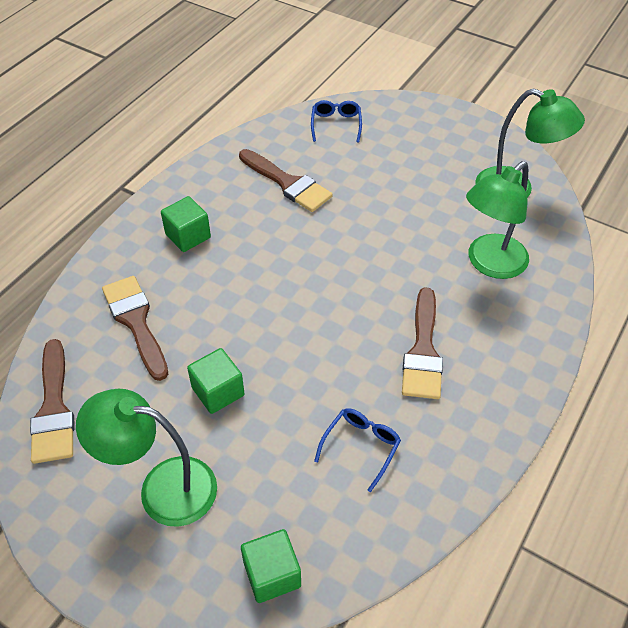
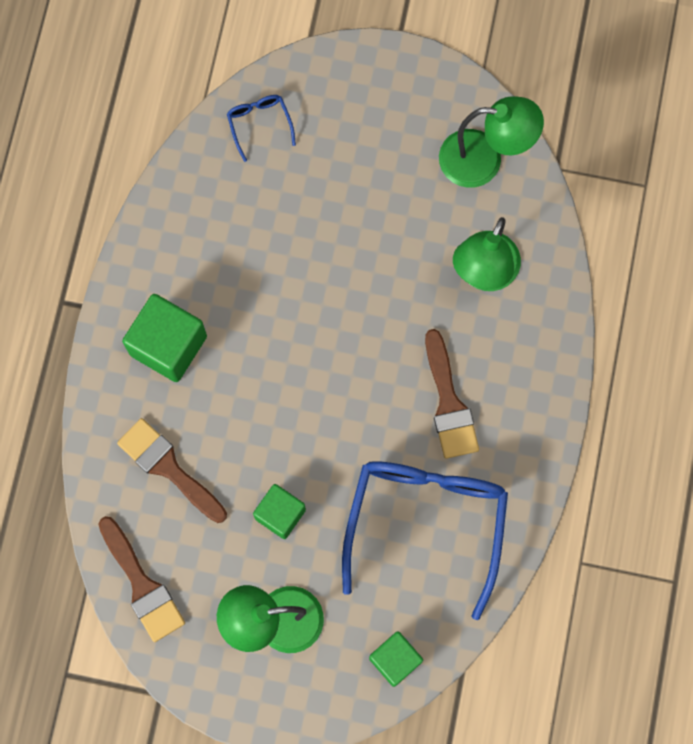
camera: 20 degrees left, 25 degrees up
(188, 236) = (168, 345): green cube -> green cube, size x1.58
(287, 183) = (240, 235): brown brush -> none
(361, 446) = (426, 522): blue glasses -> blue glasses, size x2.39

